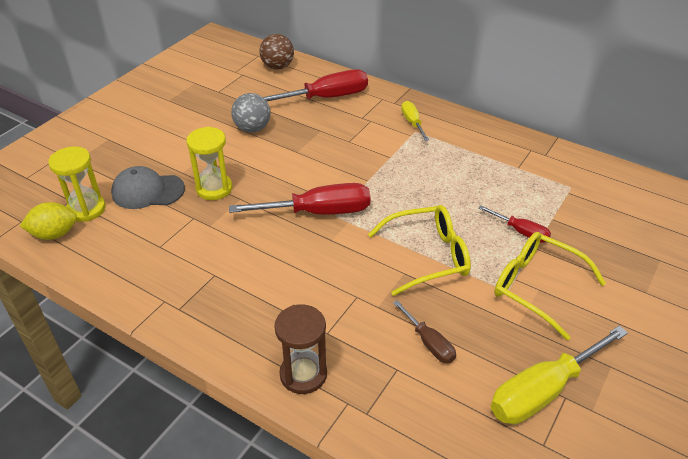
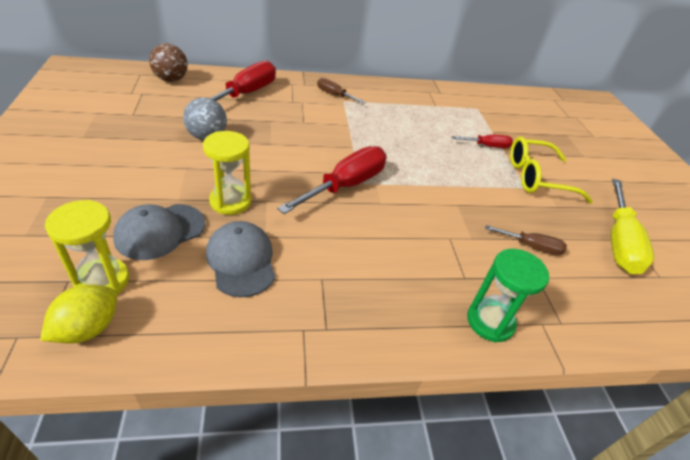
camera: 45 degrees left, 0 degrees up
(175, 235) = (241, 261): none -> grey cap
(303, 374) = (490, 321): brown hourglass -> green hourglass
(412, 123) = (334, 95): yellow screwdriver -> brown screwdriver
(428, 256) = (457, 185): yellow glasses -> none

